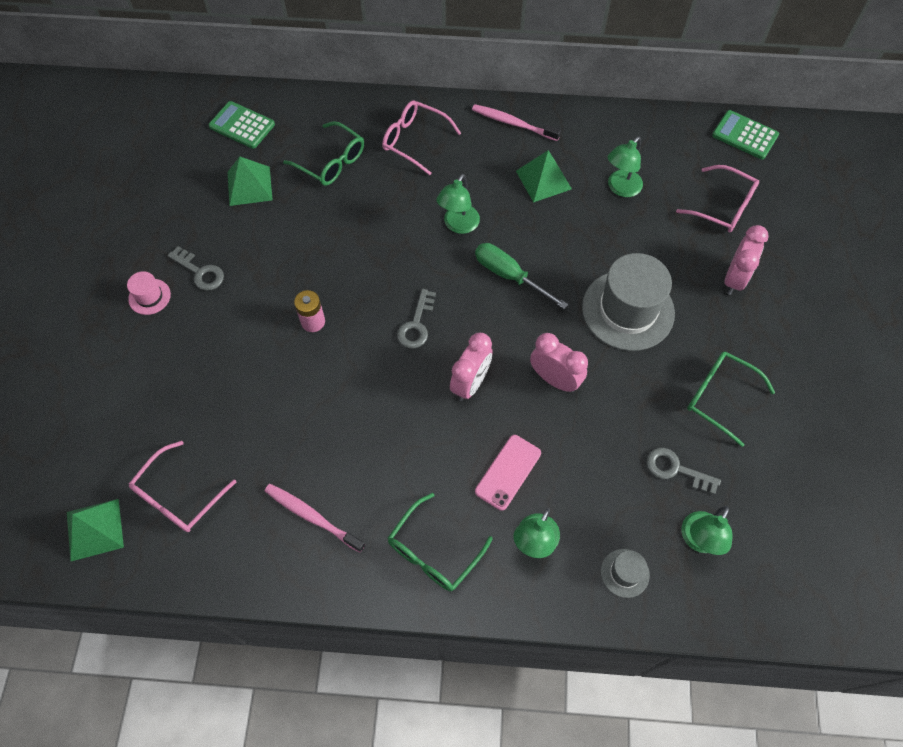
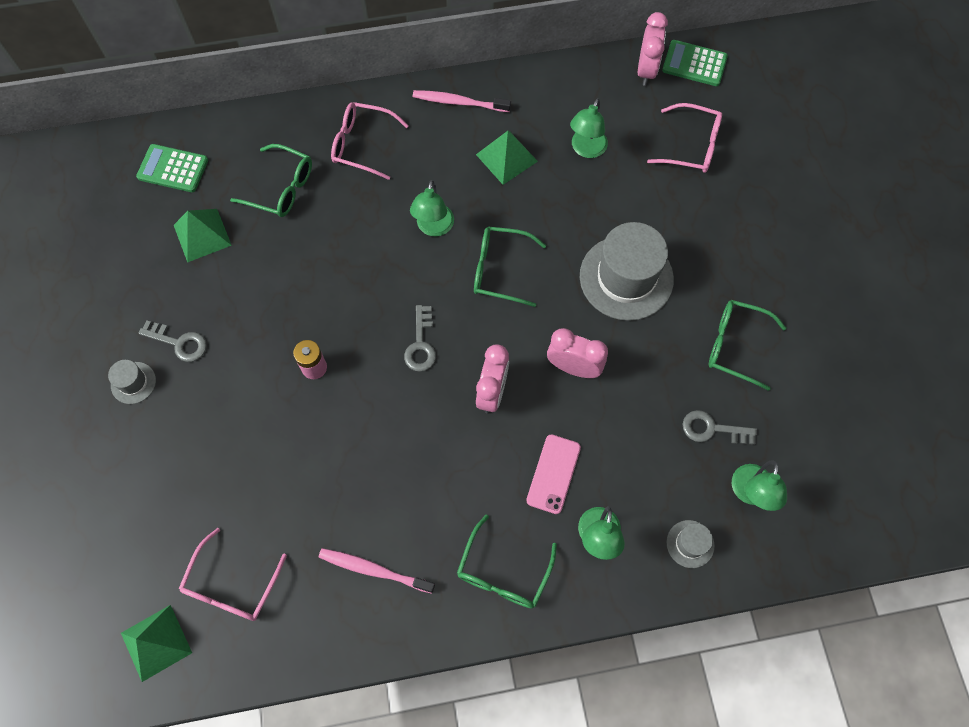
camera: 15 degrees left, 5 degrees up
(149, 296) = (133, 383): pink hat -> grey hat
(509, 276) = (500, 270): green screwdriver -> green glasses
(734, 279) = (721, 220): pink clock -> pink clock (646, 70)

